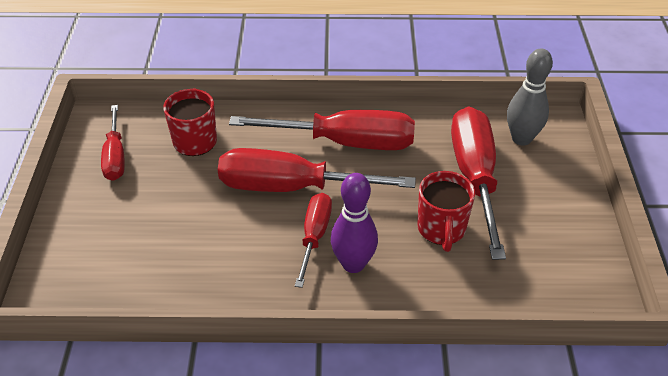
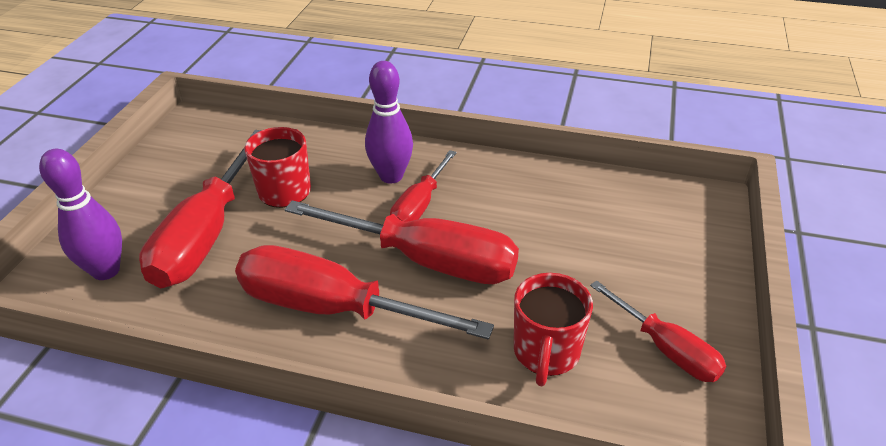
camera: 165 degrees left, 5 degrees down
(115, 156) = (665, 348): red screwdriver -> red screwdriver turned 135 degrees clockwise
(521, 138) = (106, 270): grey bowling pin -> purple bowling pin

